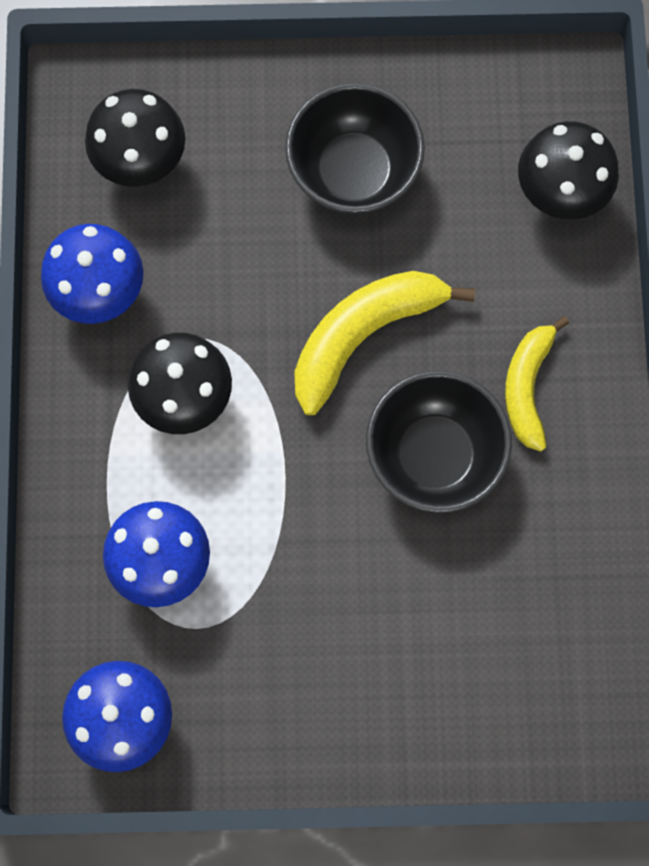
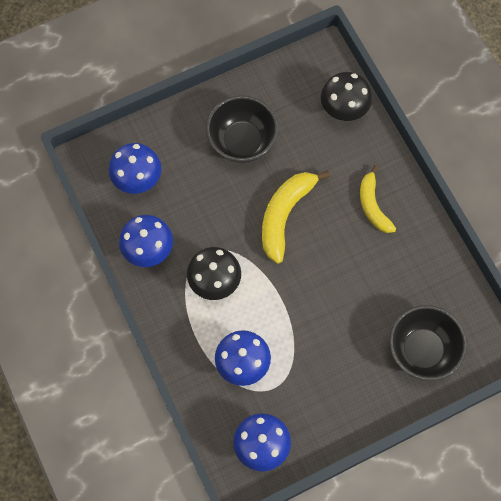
camera: 25 degrees left, 5 degrees down
(142, 163) = (138, 181): black mushroom -> blue mushroom
(434, 455) = (345, 256): black bowl -> black bowl (422, 350)

